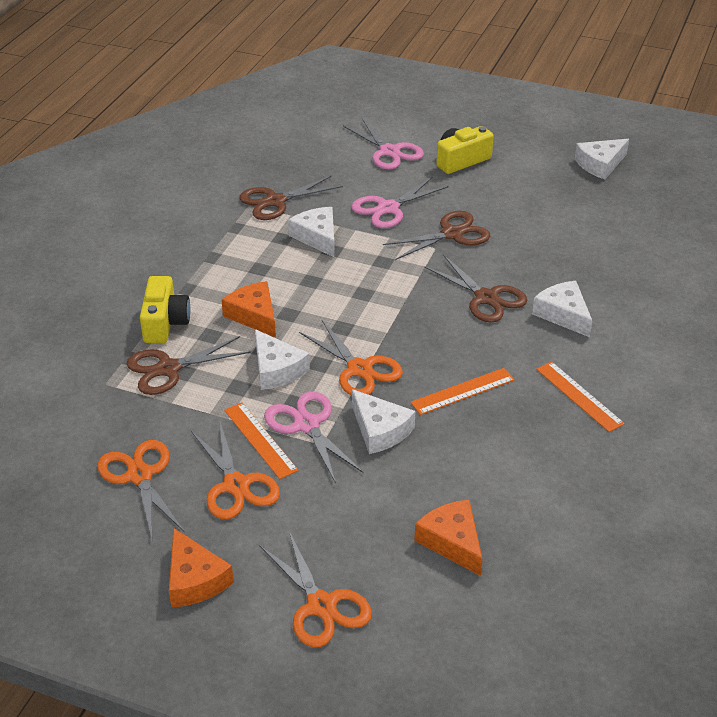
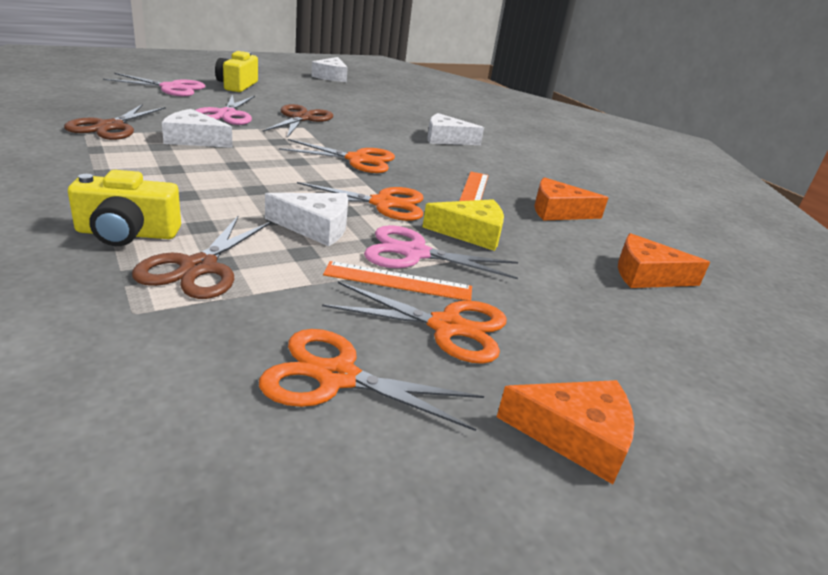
camera: 55 degrees left, 10 degrees down
(165, 323) = (127, 233): yellow camera -> yellow camera turned 135 degrees clockwise
(254, 315) = (224, 199): orange cheese -> orange cheese (558, 211)
(321, 605) = (686, 374): orange scissors -> orange scissors (357, 160)
(380, 430) = (471, 233): white cheese -> yellow cheese
(486, 298) = (388, 143): brown scissors -> none
(579, 396) = (533, 172): orange ruler -> none

